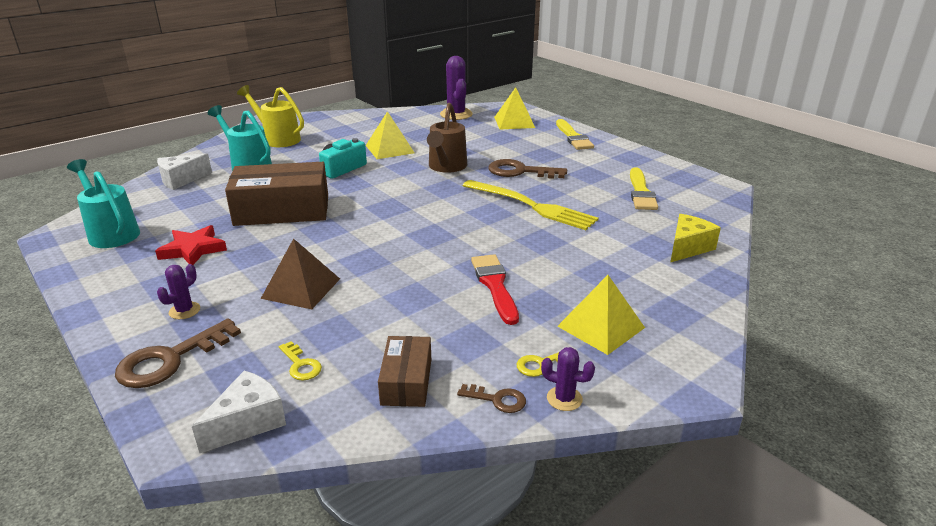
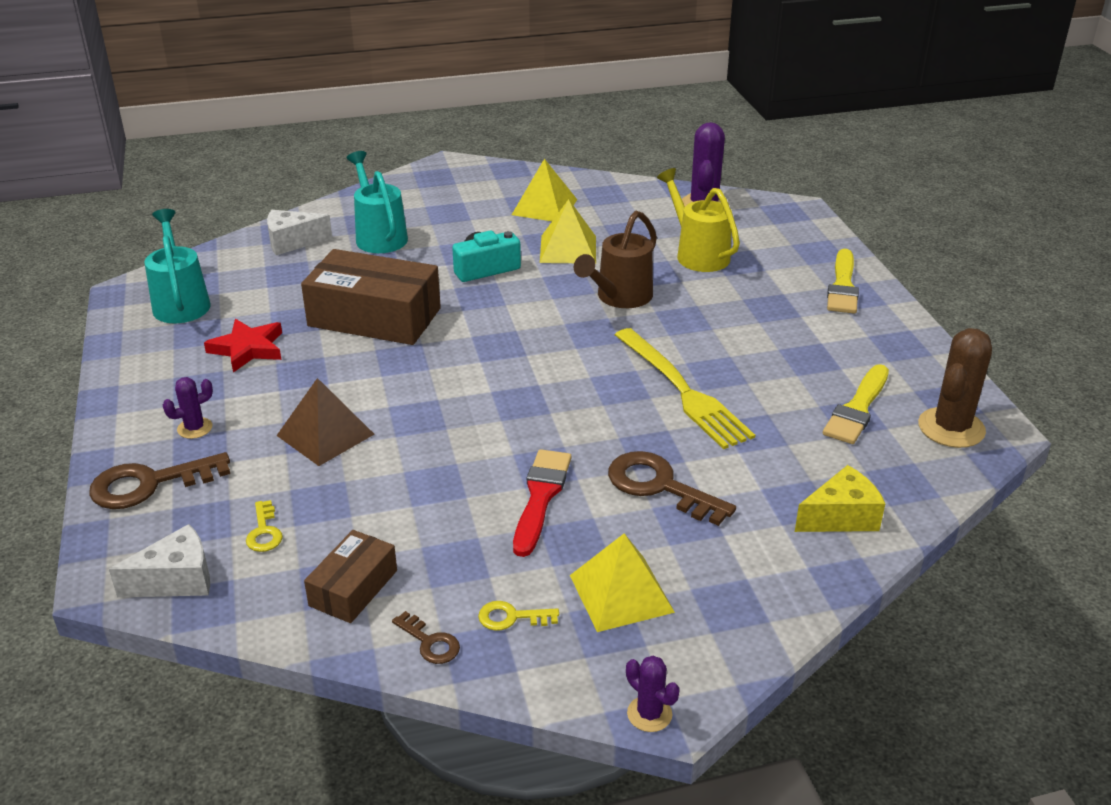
camera: 25 degrees right, 5 degrees up
(278, 139) = (440, 200): yellow watering can -> yellow watering can (698, 254)
(514, 122) = (777, 238): yellow pyramid -> yellow pyramid (544, 207)
(520, 171) = (713, 329): brown key -> brown key (659, 486)
(564, 399) = (502, 667): purple cactus -> purple cactus (649, 714)
(699, 190) = (951, 428): none -> brown cactus

